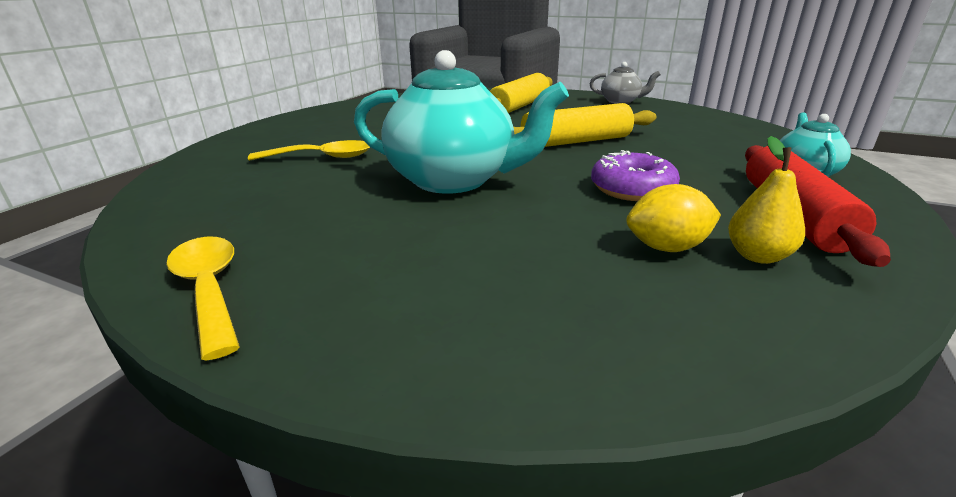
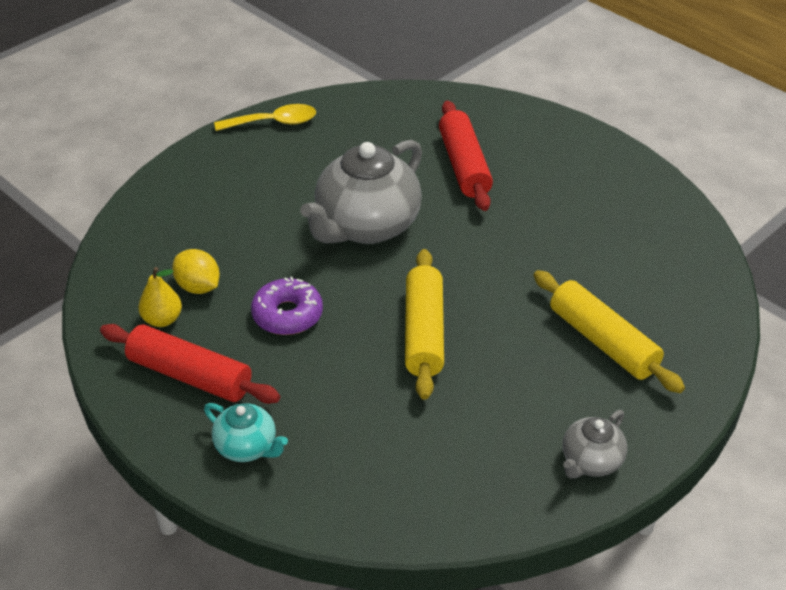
camera: 110 degrees right, 15 degrees up
(322, 157) = (464, 166): yellow spoon -> red rolling pin
(454, 180) = (366, 226): turquoise teapot -> grey teapot
(667, 248) = (198, 287): yellow lemon -> yellow lemon turned 60 degrees counterclockwise

